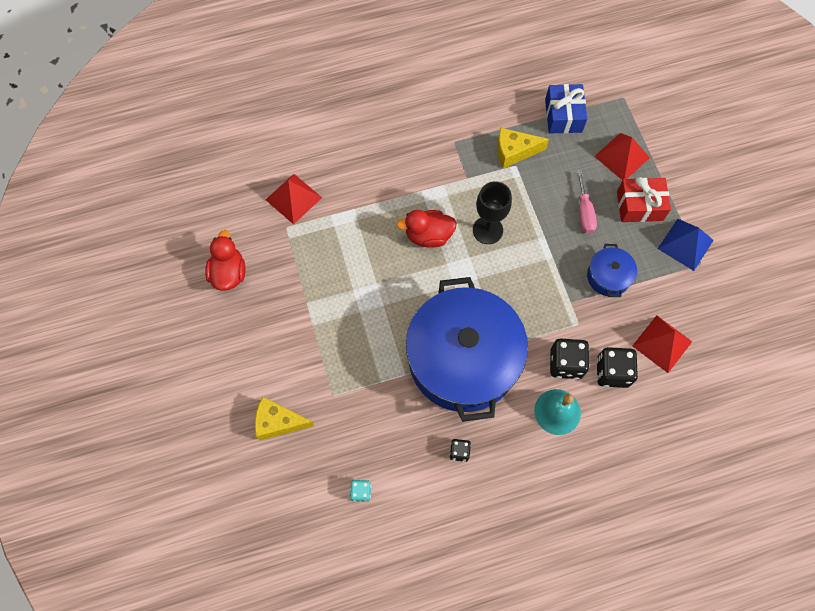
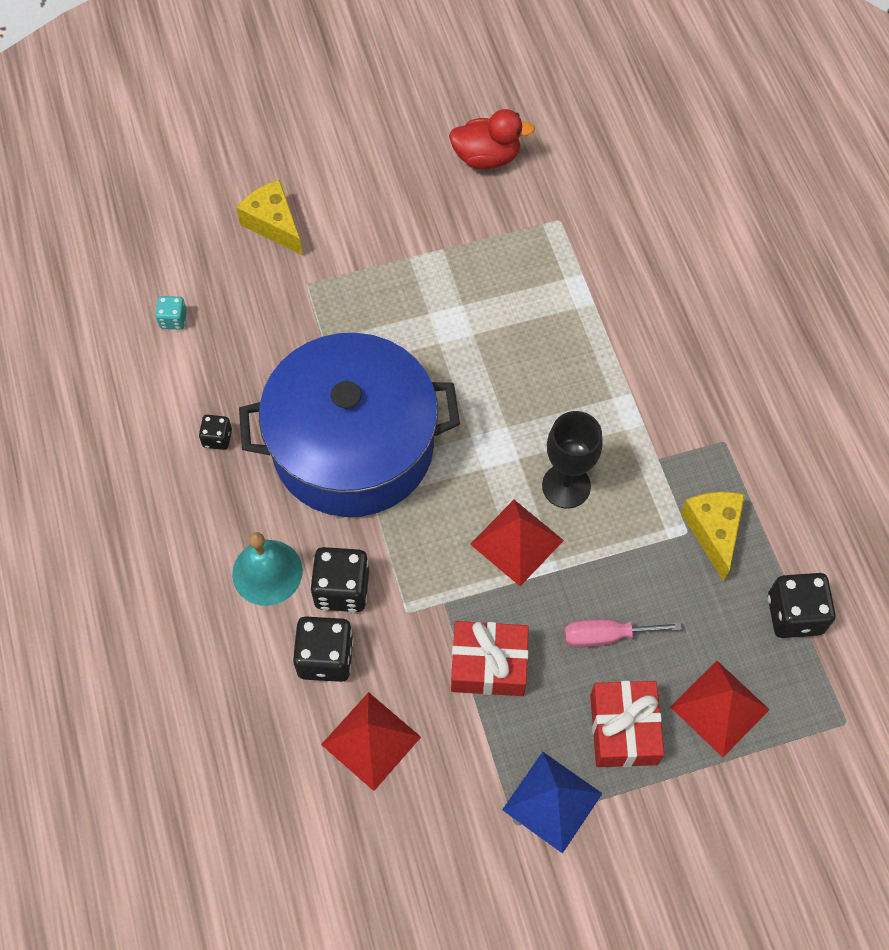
camera: 90 degrees right, 5 degrees down
(278, 422) = (274, 224): yellow cheese -> yellow cheese turned 45 degrees counterclockwise
(293, 198) = (607, 227): red pyramid -> red pyramid (516, 542)
(428, 235) = (553, 402): red duck -> none
(563, 115) = (794, 614): blue gift -> black dice
(608, 276) = (488, 665): blue pot -> red gift

